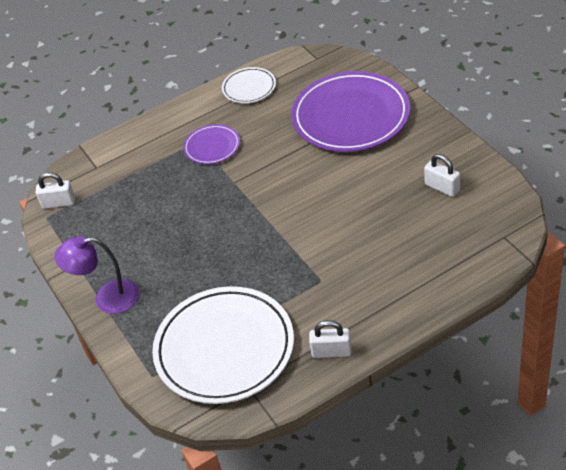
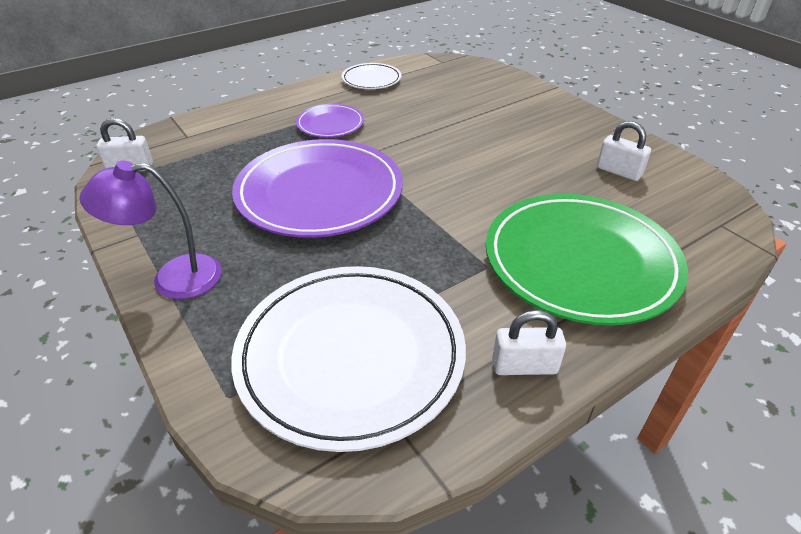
camera: 10 degrees left, 5 degrees down
(351, 116) = (489, 106): purple plate -> purple plate (319, 193)
(387, 274) = (580, 262): none -> green plate

